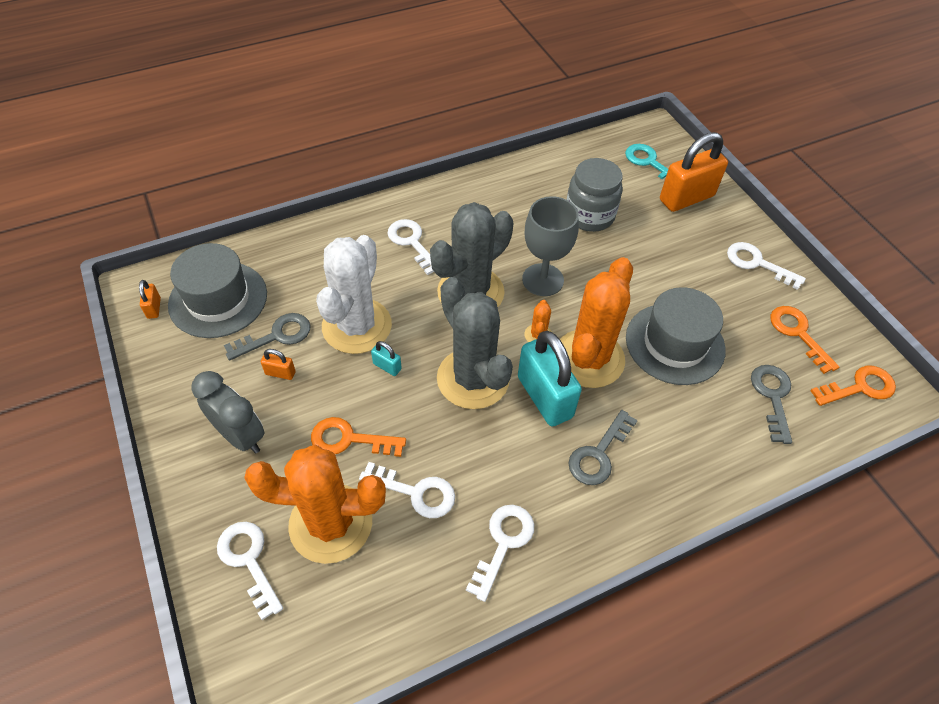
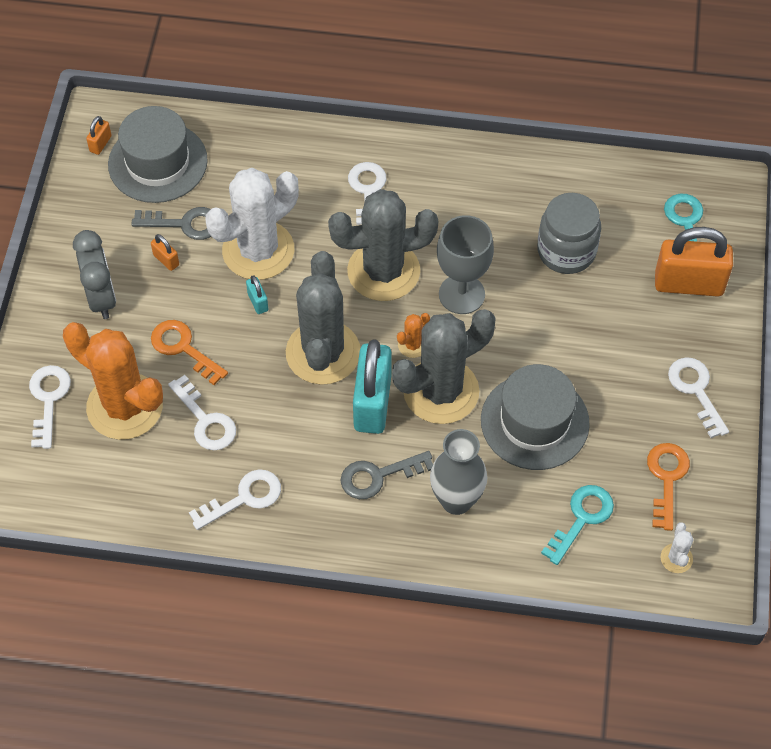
camera: 35 degrees right, 5 degrees up
(589, 358) = (441, 391): orange cactus -> grey cactus
(674, 438) = (456, 500): none -> grey vase
(772, 396) = (581, 518): grey key -> turquoise key
(859, 387) = (676, 558): orange key -> white cactus

